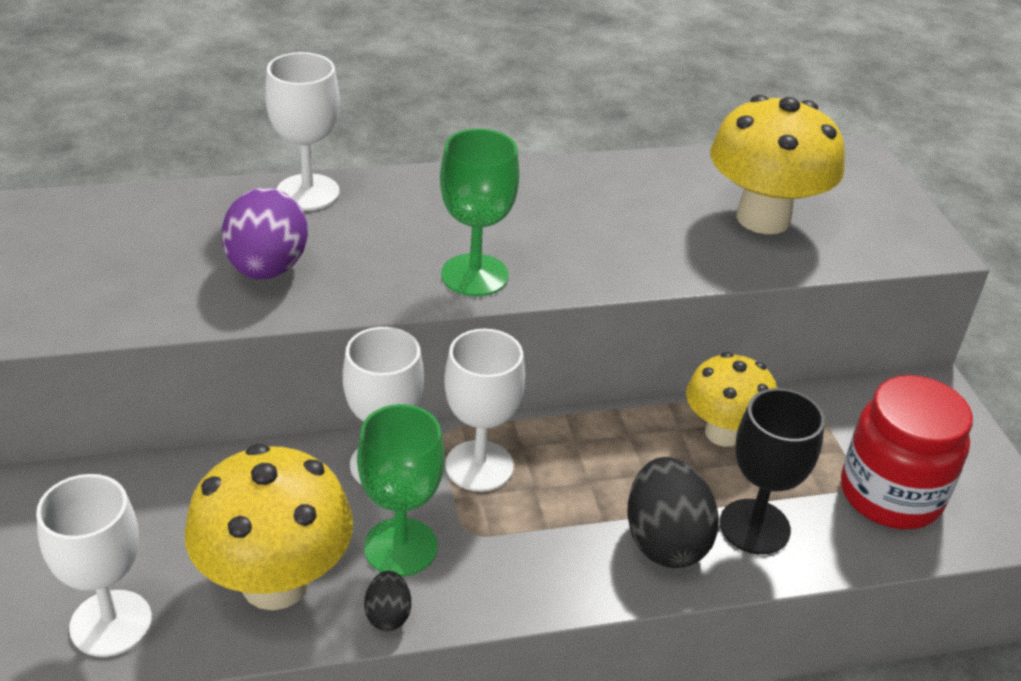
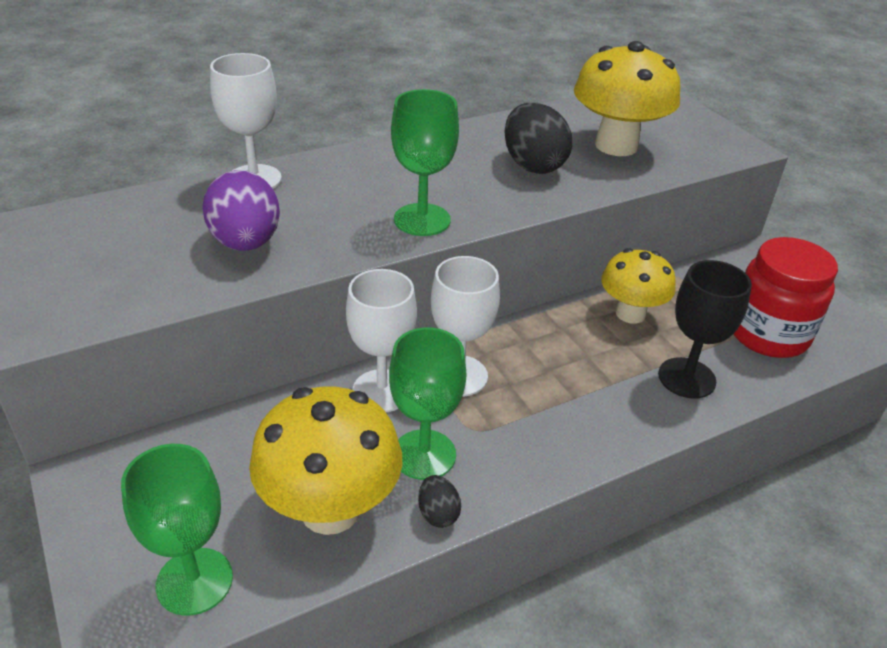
camera: 15 degrees left, 0 degrees up
(111, 623) = (194, 581): white goblet -> green goblet
(665, 541) = (627, 403): black egg -> black egg (533, 165)

